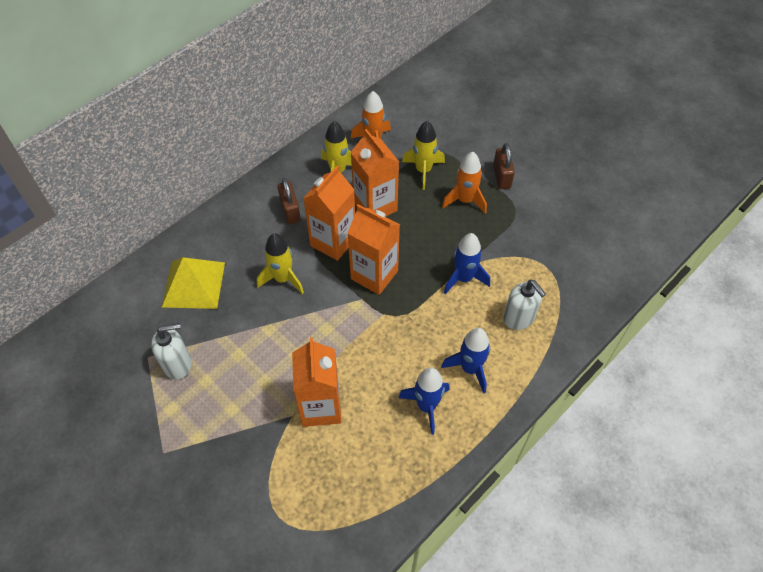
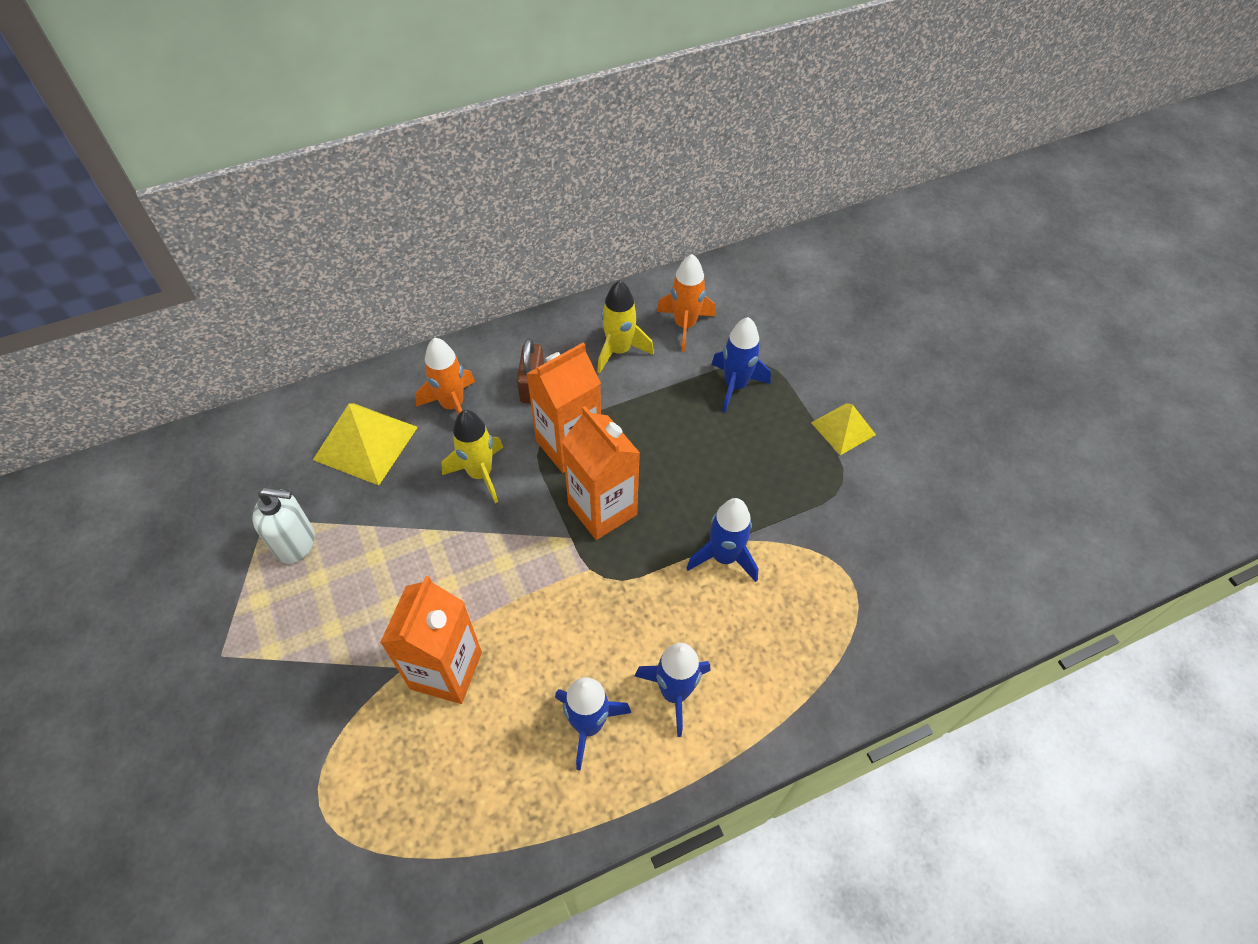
camera: 20 degrees right, 0 degrees up
(375, 206) = (647, 415): orange carton -> none
(423, 171) = (735, 386): yellow rocket -> blue rocket
(465, 200) = (775, 446): orange rocket -> orange rocket (452, 405)
(501, 176) = (843, 428): brown padlock -> yellow pyramid
(519, 318) = (778, 643): white soap dispenser -> none

